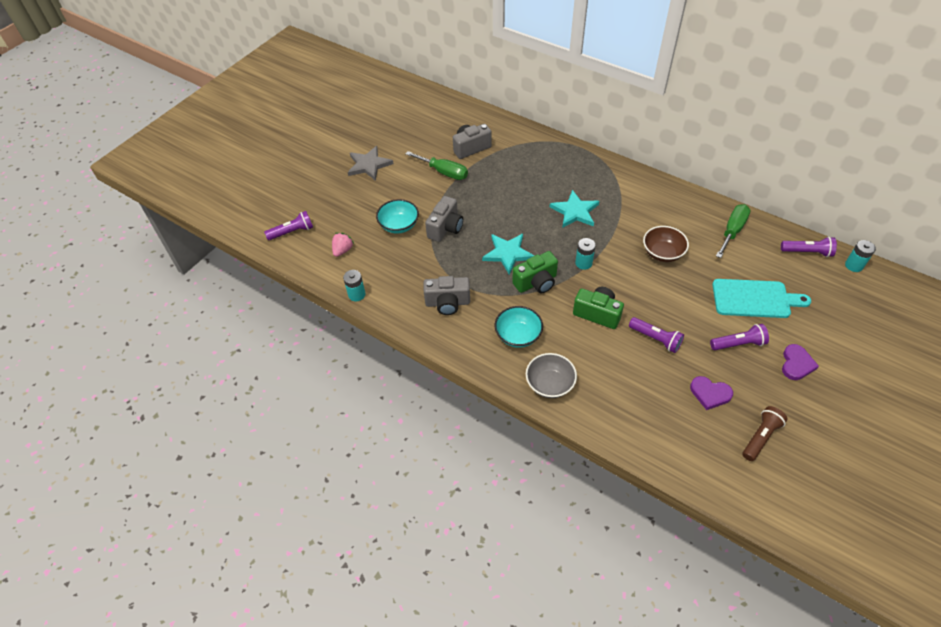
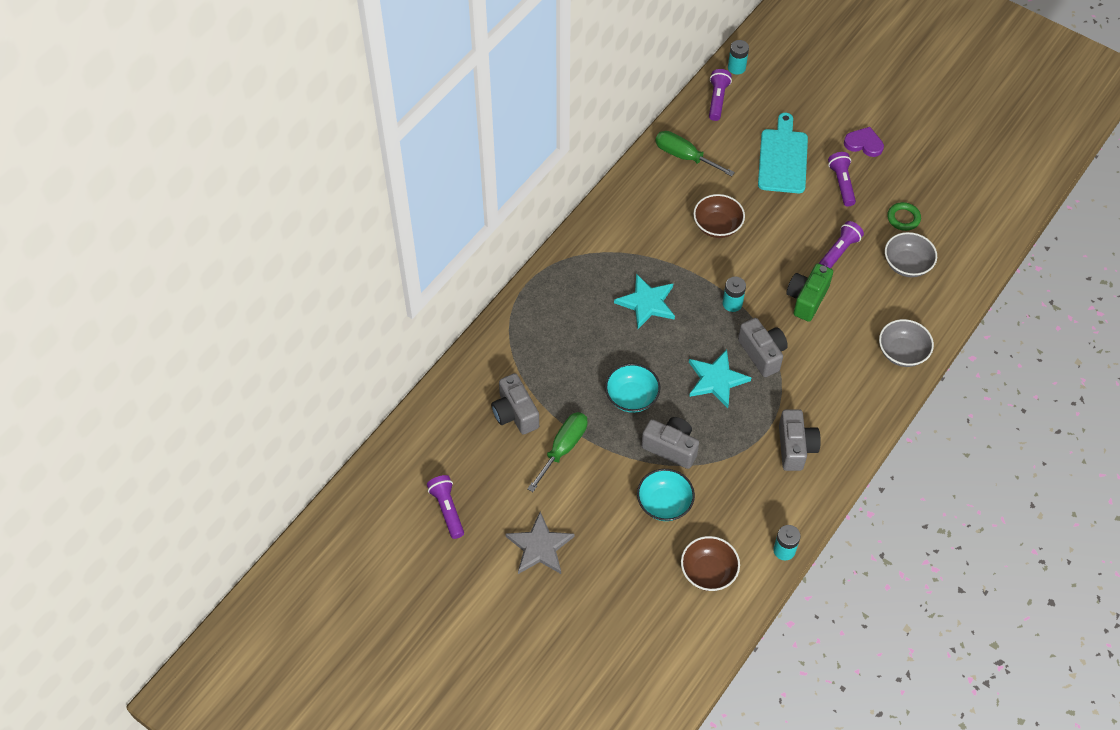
camera: 90 degrees left, 5 degrees up
(292, 232) = (672, 641): purple flashlight -> purple flashlight (447, 509)
(343, 250) = (708, 572): pink strawberry -> brown bowl
(518, 335) = (840, 377): turquoise bowl -> turquoise bowl (631, 397)
(536, 282) = (762, 353): green camera -> grey camera
(653, 393) = (907, 264): none -> grey bowl
(710, 393) = (903, 218): purple heart -> green ring
(760, 437) = (948, 189): brown flashlight -> none

